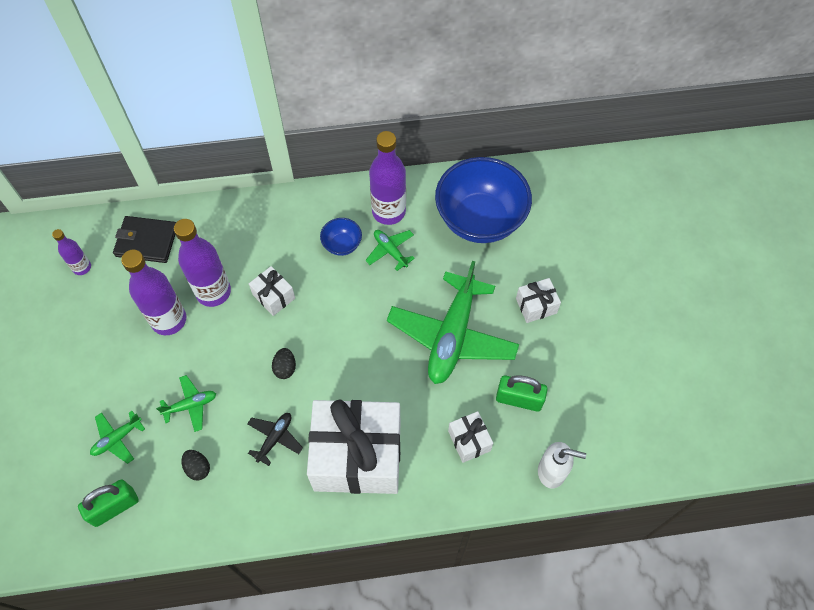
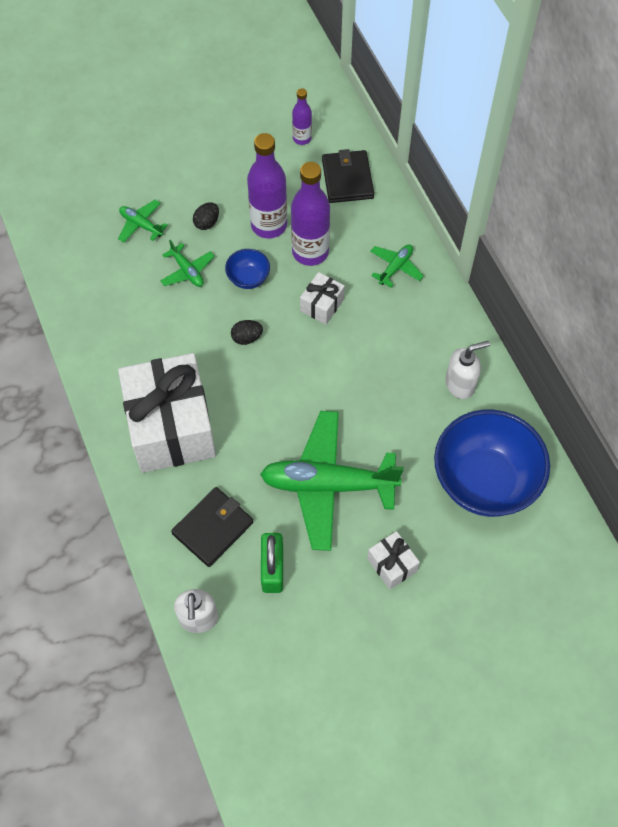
camera: 75 degrees right, 0 degrees up
(114, 507) = (79, 244): green padlock -> none
(198, 468) = (128, 296): black egg -> black egg (207, 223)
(275, 438) = (172, 350): black plane -> none
(342, 245) = (403, 350): blue bowl -> blue bowl (248, 278)
(388, 212) = (460, 384): purple bottle -> white soap dispenser
(390, 251) = (411, 398): green plane -> green plane (395, 267)
(469, 441) = (213, 528): white gift -> black wallet

